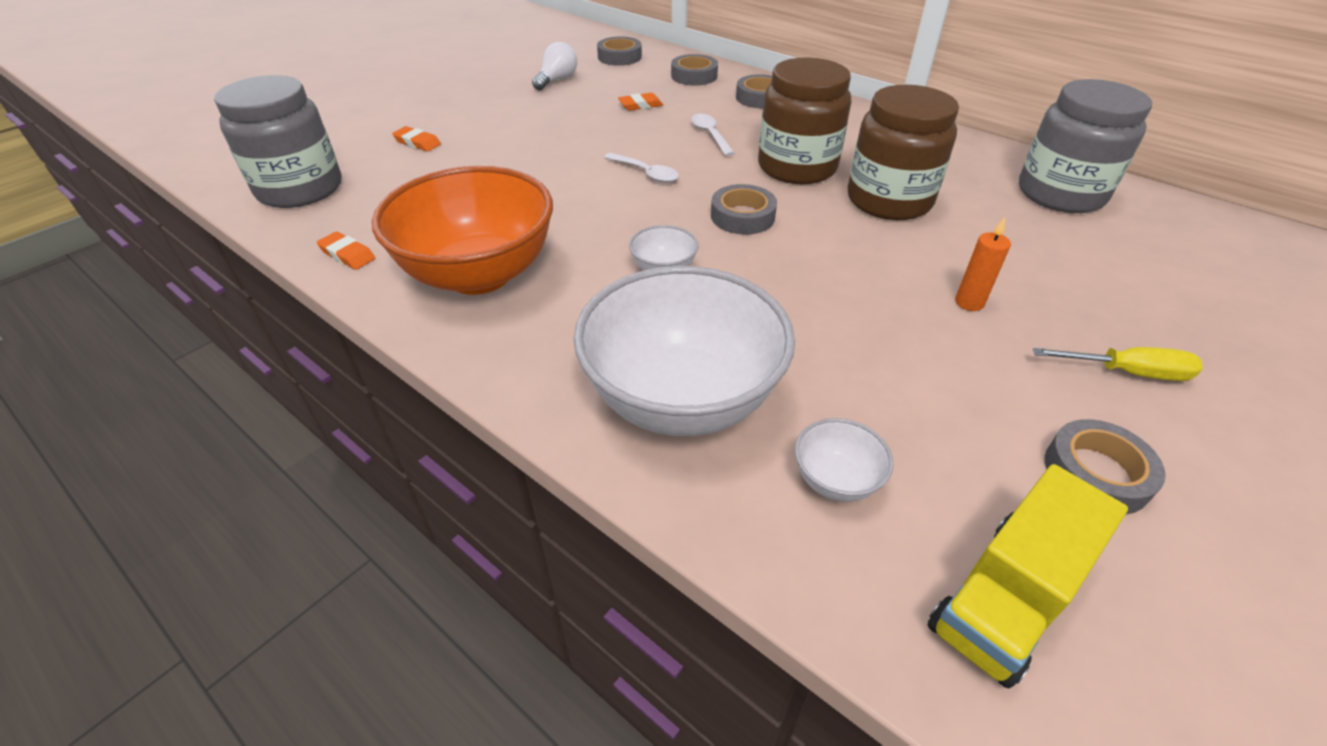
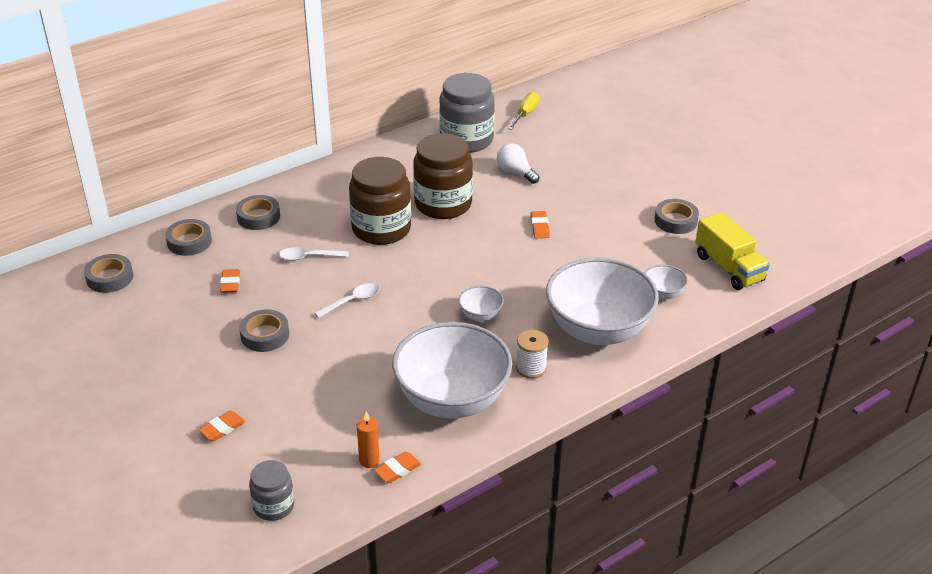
camera: 75 degrees left, 5 degrees down
(300, 189) = (274, 506): grey jar -> grey jar, size x0.54
(479, 274) = (452, 400): orange bowl -> white bowl
(557, 80) = (138, 326): white light bulb -> white light bulb (515, 172)
(562, 335) = (531, 368): none -> white spool
(742, 216) = (433, 269): grey tape -> grey tape (265, 335)
(912, 293) = (539, 227): none -> orange eraser
(969, 303) = (554, 211): orange candle -> orange candle (369, 460)
(1127, 372) = (620, 186): yellow screwdriver -> yellow screwdriver (525, 114)

